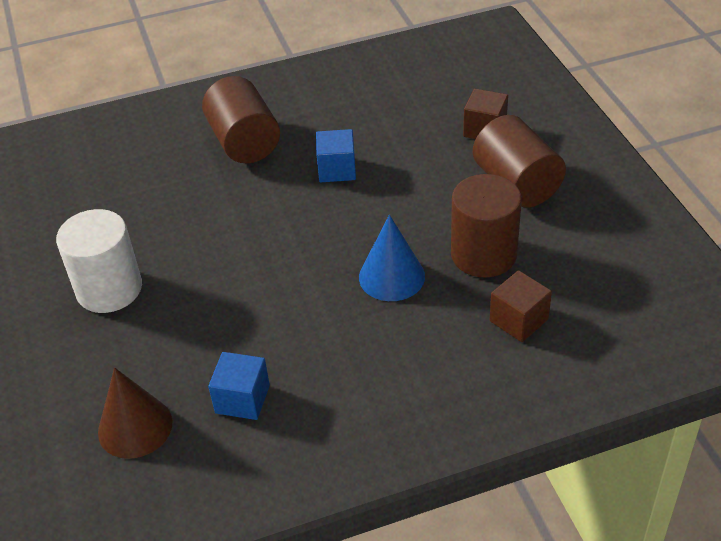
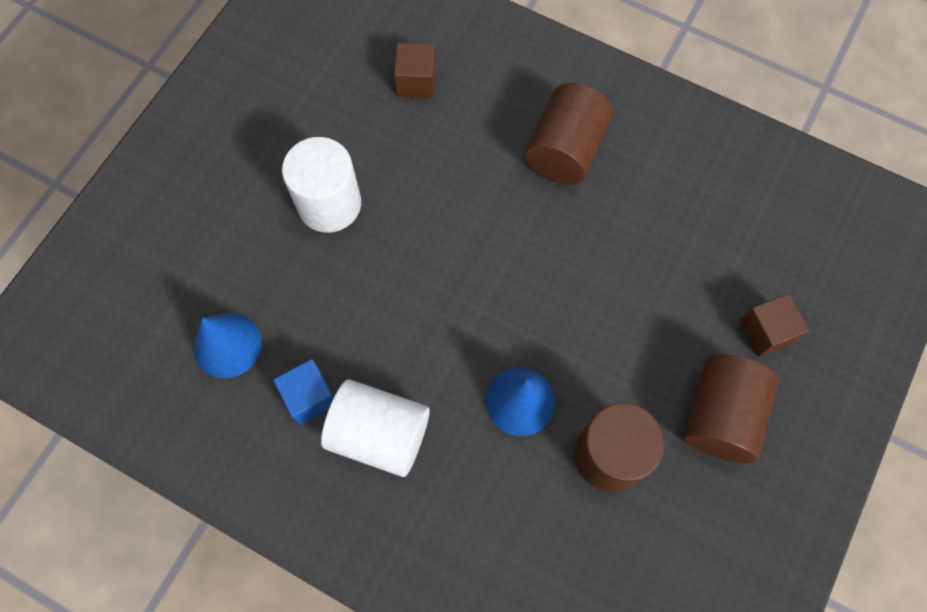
camera: 45 degrees right, 25 degrees up
(135, 427) = (227, 345): brown cone -> blue cone
(323, 373) = (379, 434): none -> white cylinder
(337, 169) = (601, 252): blue cube -> none
(518, 320) = (560, 543): brown cube -> brown cube (416, 81)

